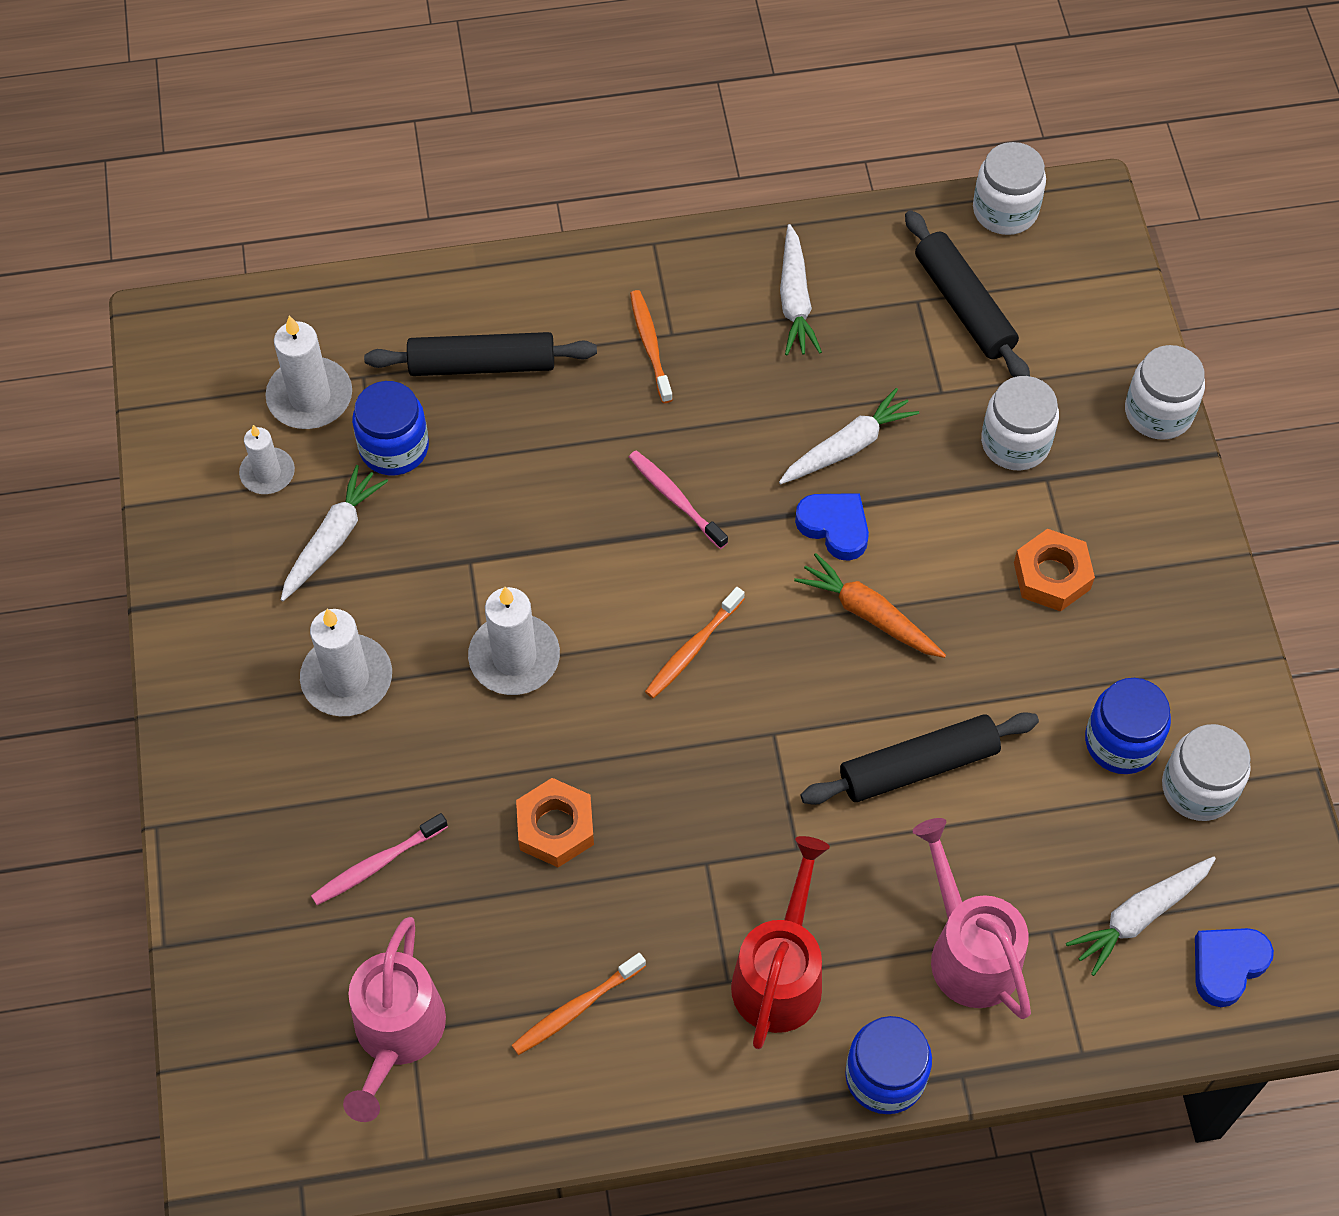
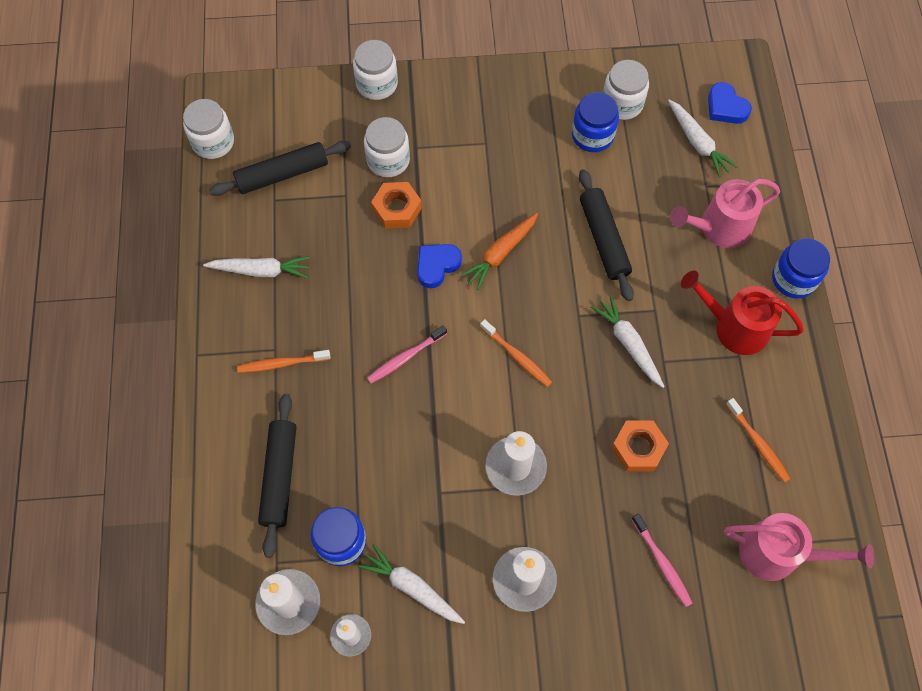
camera: 85 degrees left, 5 degrees up
(847, 446) = (379, 252): white carrot -> white carrot (628, 344)
(1052, 576) = (482, 154): orange nut -> orange nut (397, 209)

